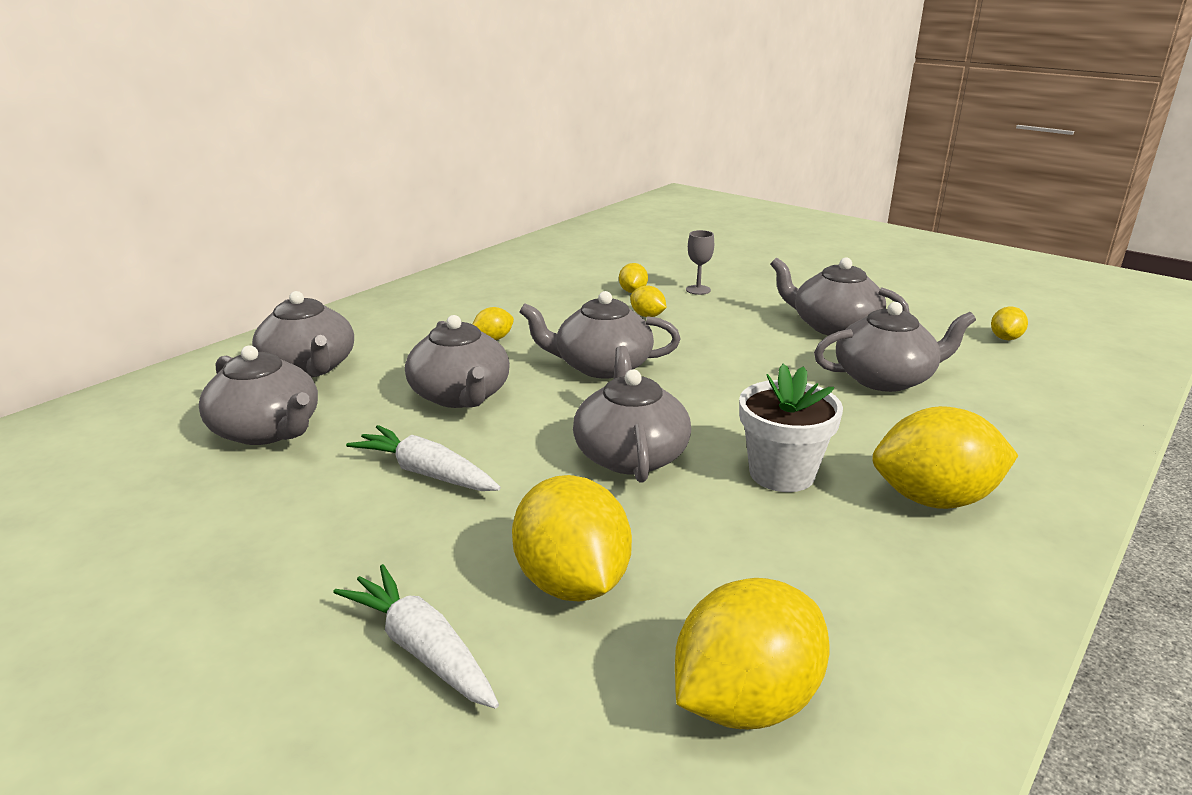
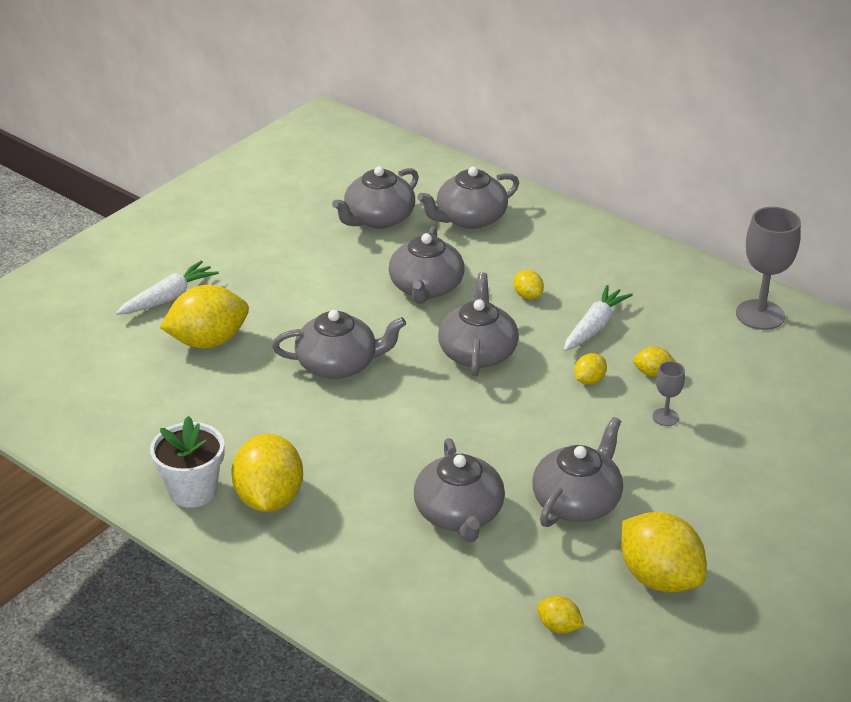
camera: 90 degrees right, 10 degrees up
(426, 473) = (322, 283): white carrot -> white carrot (594, 327)
(460, 395) = (426, 287): grey teapot -> grey teapot turned 60 degrees counterclockwise
(545, 252) = (760, 315): none -> grey goblet
(745, 701) = (112, 394): yellow lemon -> yellow lemon (659, 578)
(781, 473) = (308, 431): white flower pot -> white flower pot (193, 491)

